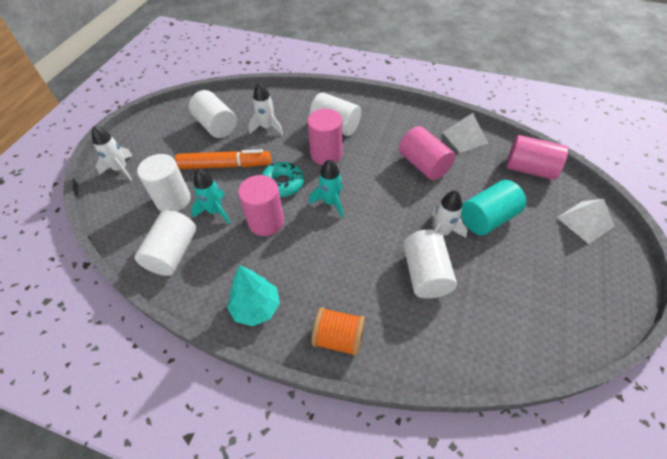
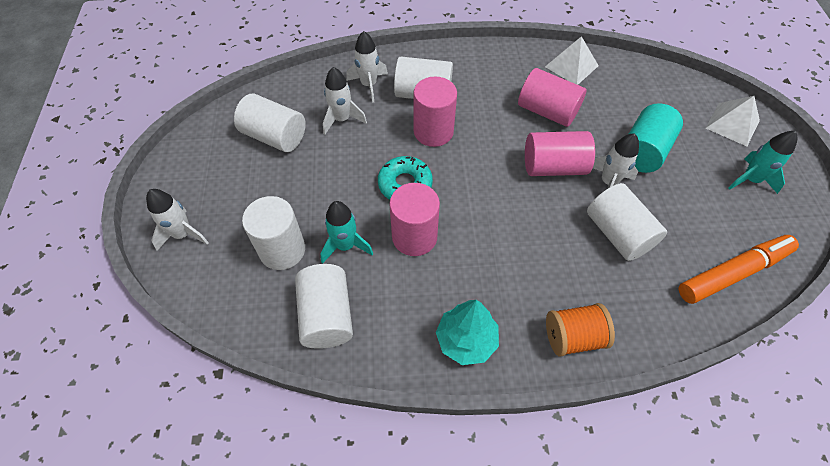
camera: 25 degrees left, 5 degrees up
(225, 165) = (319, 184): orange marker -> orange marker (732, 273)
(300, 110) = (369, 85): none -> white rocket
(331, 202) = (474, 188): turquoise rocket -> turquoise rocket (750, 180)
(529, 169) = (654, 83): pink cylinder -> pink cylinder (553, 167)

